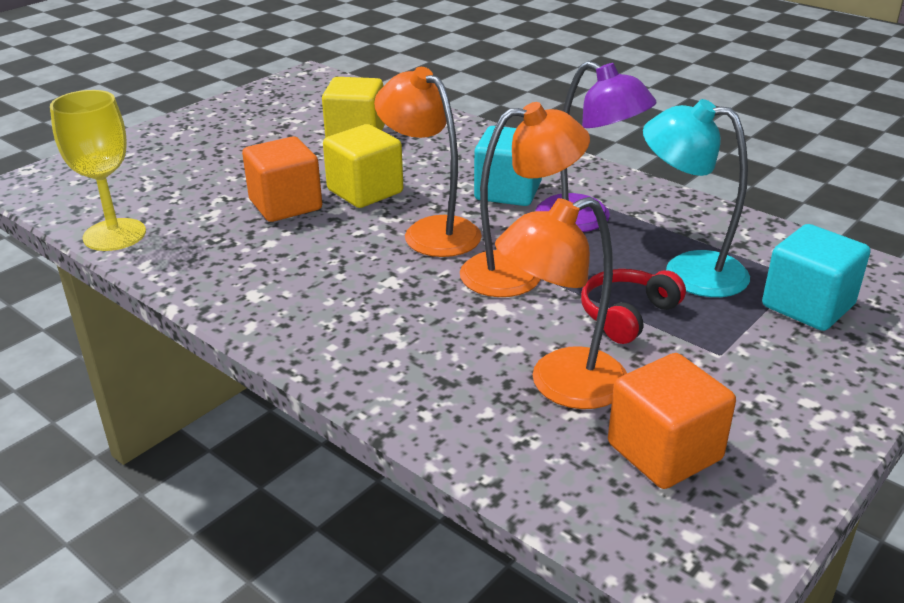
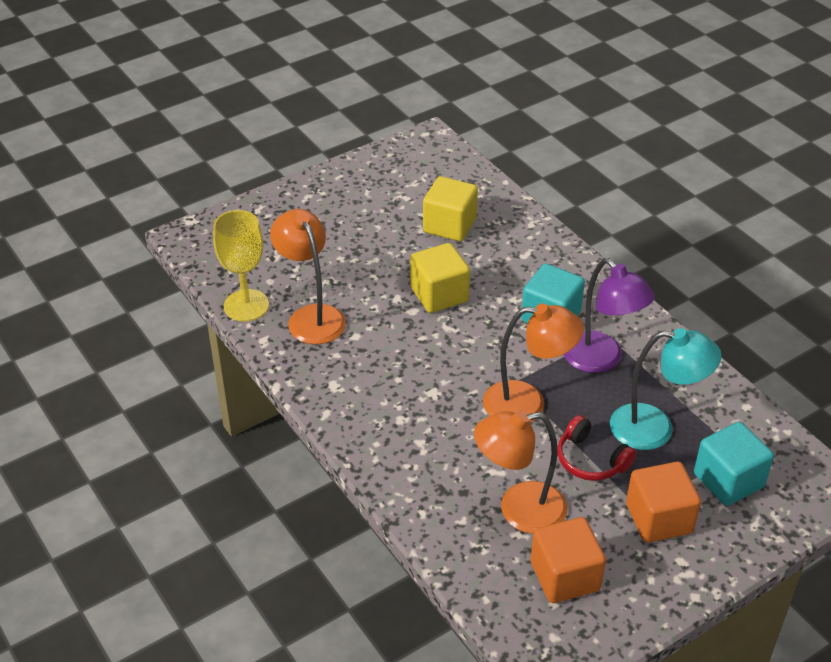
camera: 15 degrees right, 10 degrees up
(285, 205) = (375, 298): orange cube -> orange cube (659, 518)
(431, 231) = (477, 348): orange lamp -> orange lamp (311, 316)
(627, 315) = (590, 460): red headphones -> red headphones turned 105 degrees counterclockwise
(688, 271) = (655, 428): turquoise lamp -> turquoise lamp turned 150 degrees clockwise

